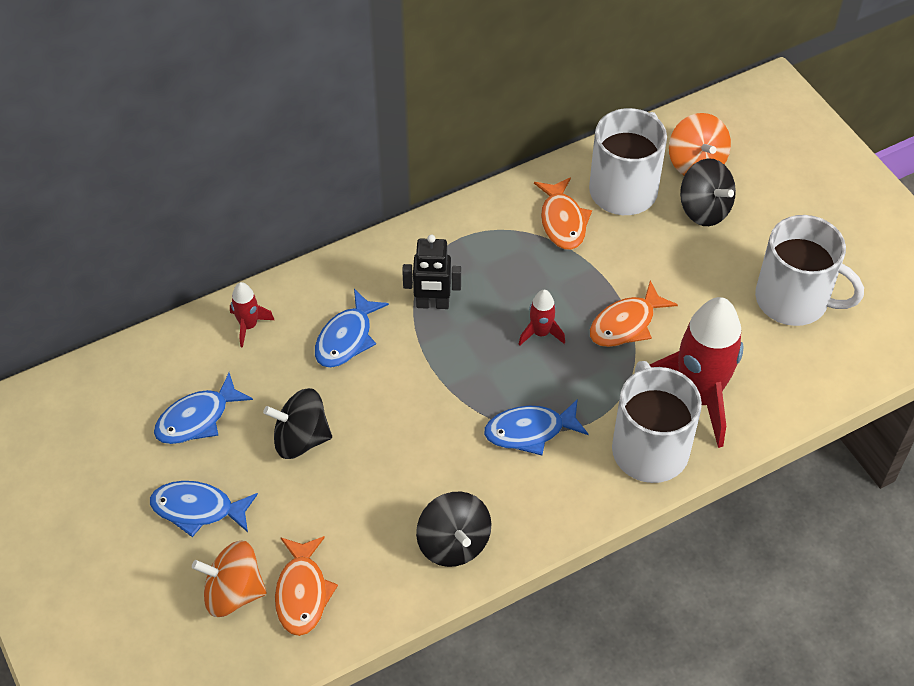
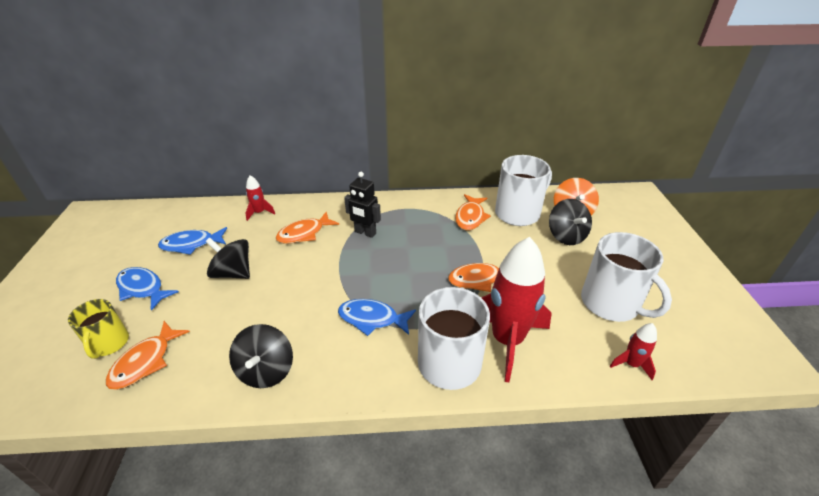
camera: 25 degrees right, 15 degrees down
(233, 592) = (109, 343): orange spinning top -> yellow mug
(346, 338) = (304, 233): blue fish -> orange fish
(540, 333) = (419, 266): red rocket -> red rocket (631, 364)

